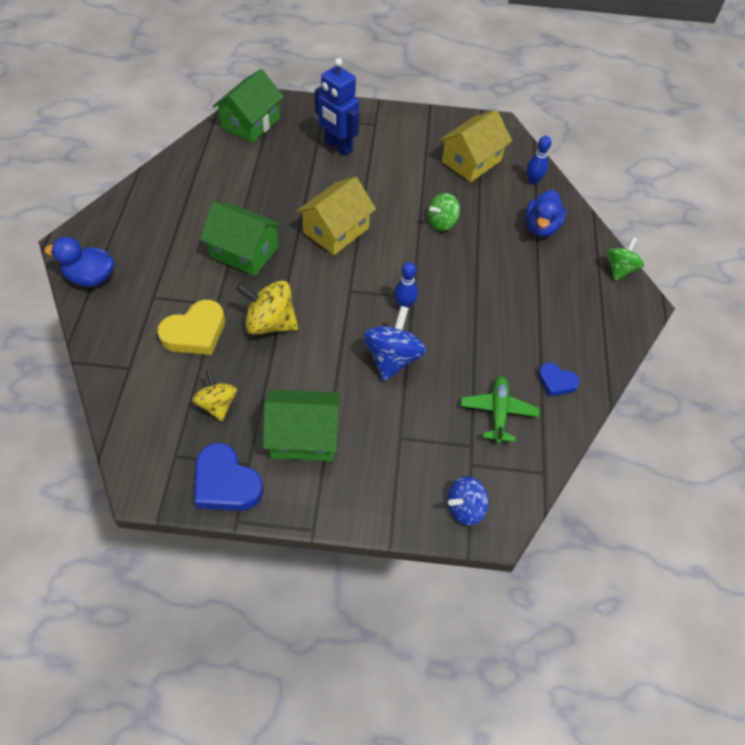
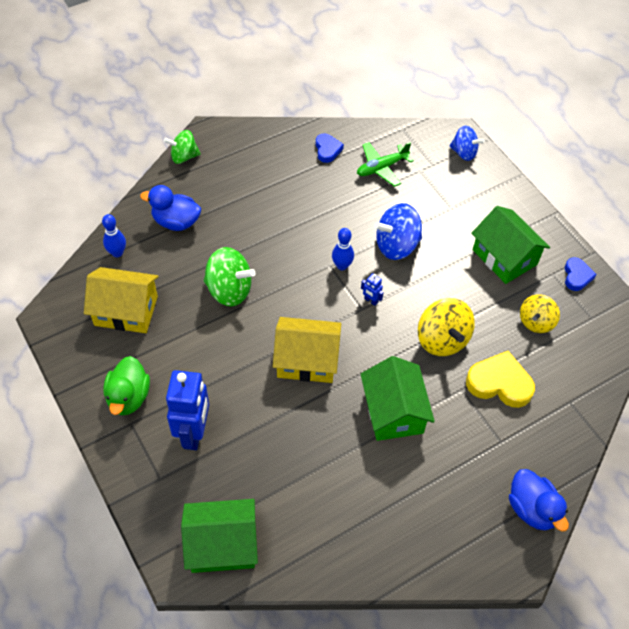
camera: 125 degrees left, 0 degrees up
(226, 483) = (577, 276): blue heart -> blue heart, size x0.59
(351, 301) = (371, 301): none -> blue robot
(396, 131) = (128, 397): none -> green duck
(441, 222) = (229, 290): green spinning top -> green spinning top, size x1.51
(541, 227) = (176, 222): blue duck -> blue duck turned 150 degrees counterclockwise

